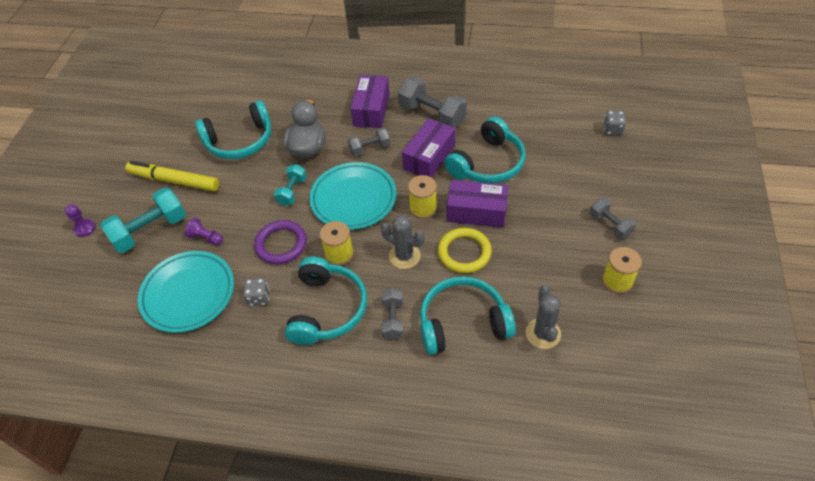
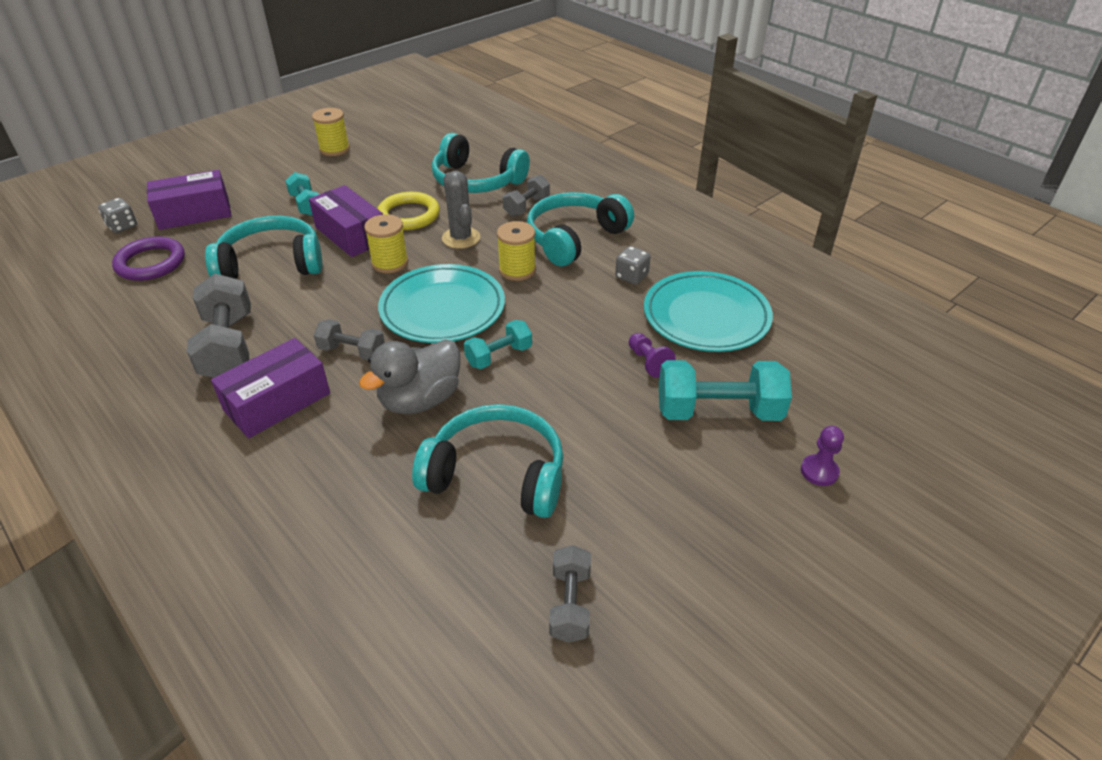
camera: 145 degrees left, 10 degrees down
(174, 181) = (643, 468): yellow marker -> none
(281, 244) = (566, 309): purple ring -> purple ring (151, 263)
(429, 157) = (310, 303): purple box -> purple box (194, 213)
(542, 215) = (306, 205): none -> turquoise dumbbell
(543, 333) = (431, 152): grey cactus -> none
(610, 225) = (274, 174): grey dumbbell -> grey dumbbell (570, 604)

